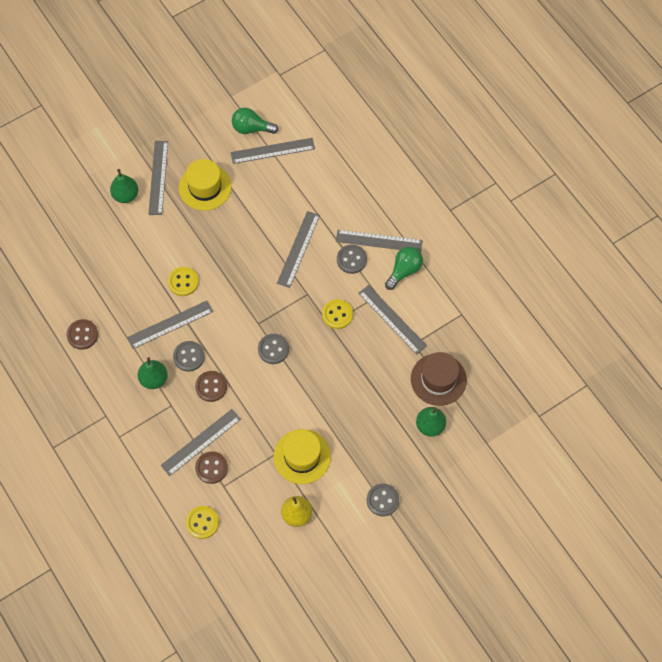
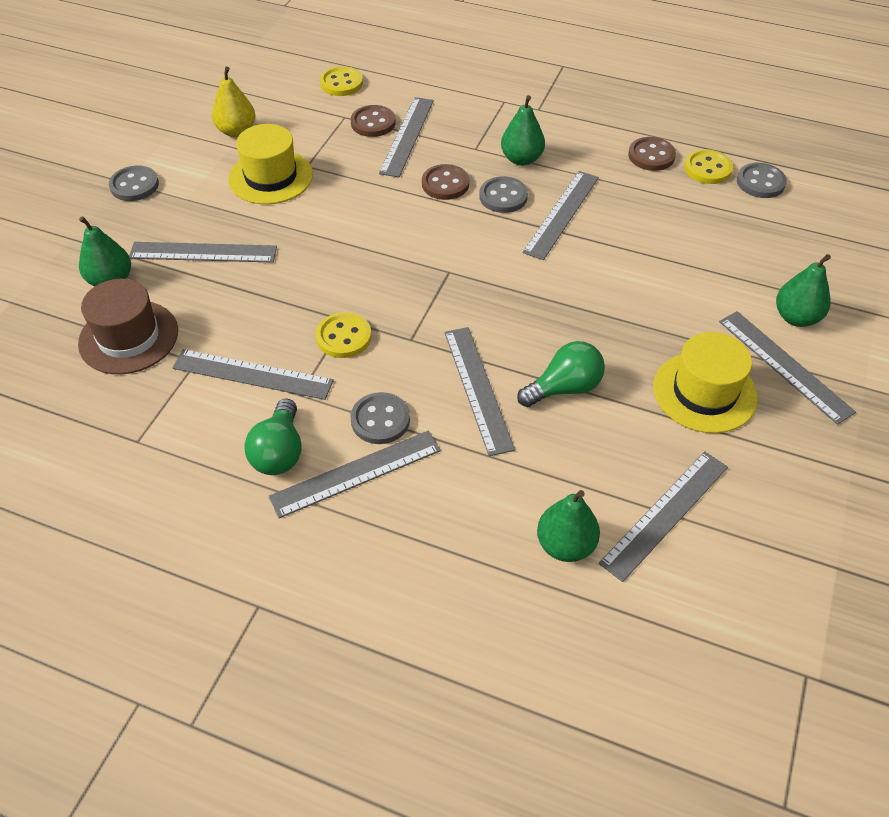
camera: 145 degrees right, 15 degrees down
(183, 282) = (597, 263): yellow button -> yellow button (707, 169)
(251, 128) = (740, 530): green light bulb -> green light bulb (564, 388)
(273, 349) = (401, 255): grey button -> grey button (760, 182)
(320, 162) = (565, 545): none -> green pear
(372, 417) = (203, 252): none -> grey ruler

